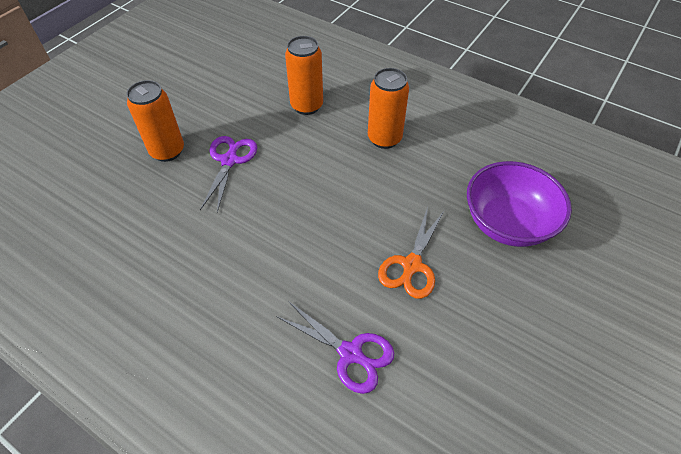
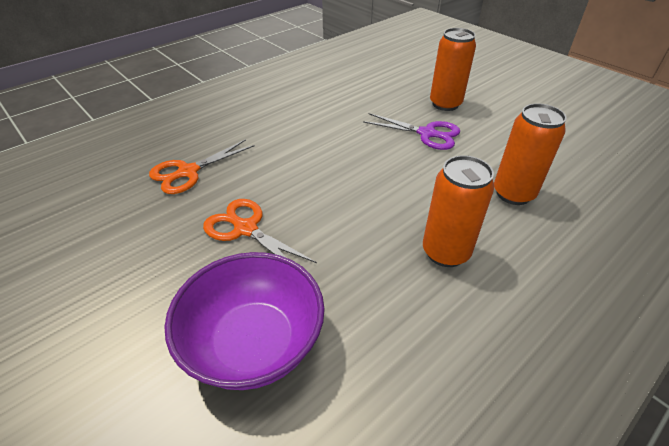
camera: 105 degrees right, 10 degrees down
(351, 353) = (188, 172): purple scissors -> orange scissors

